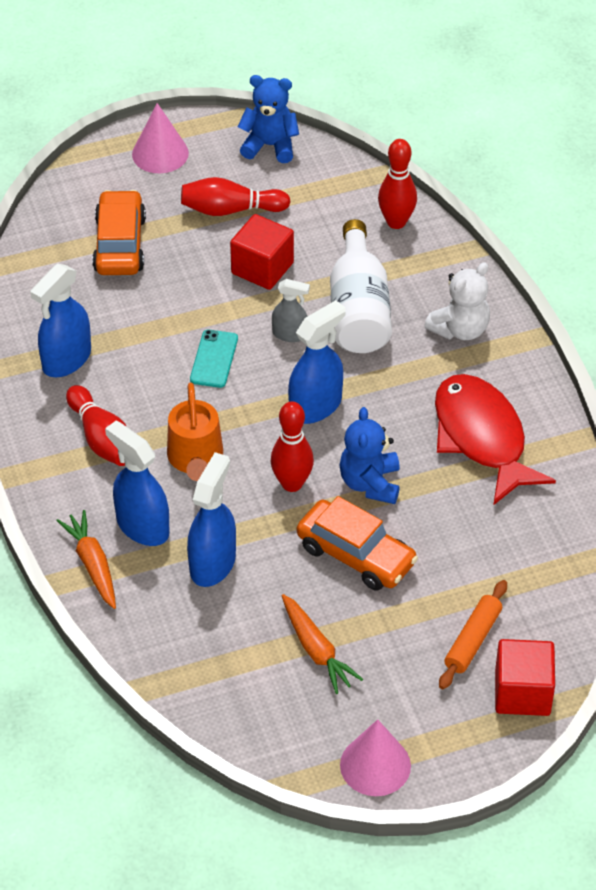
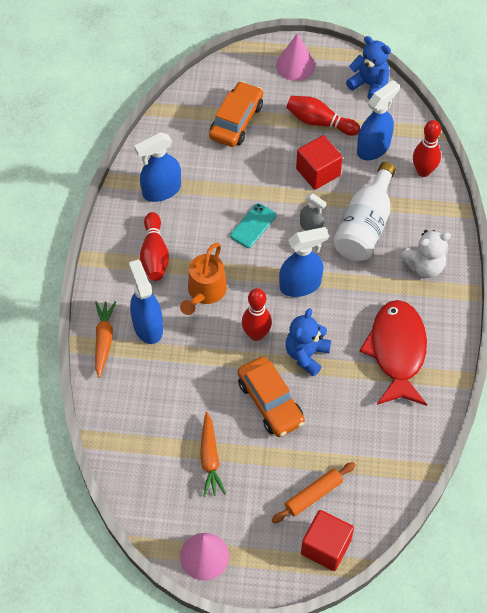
camera: 25 degrees right, 10 degrees up
(213, 563) = (177, 370): blue spray bottle -> blue spray bottle (373, 148)

